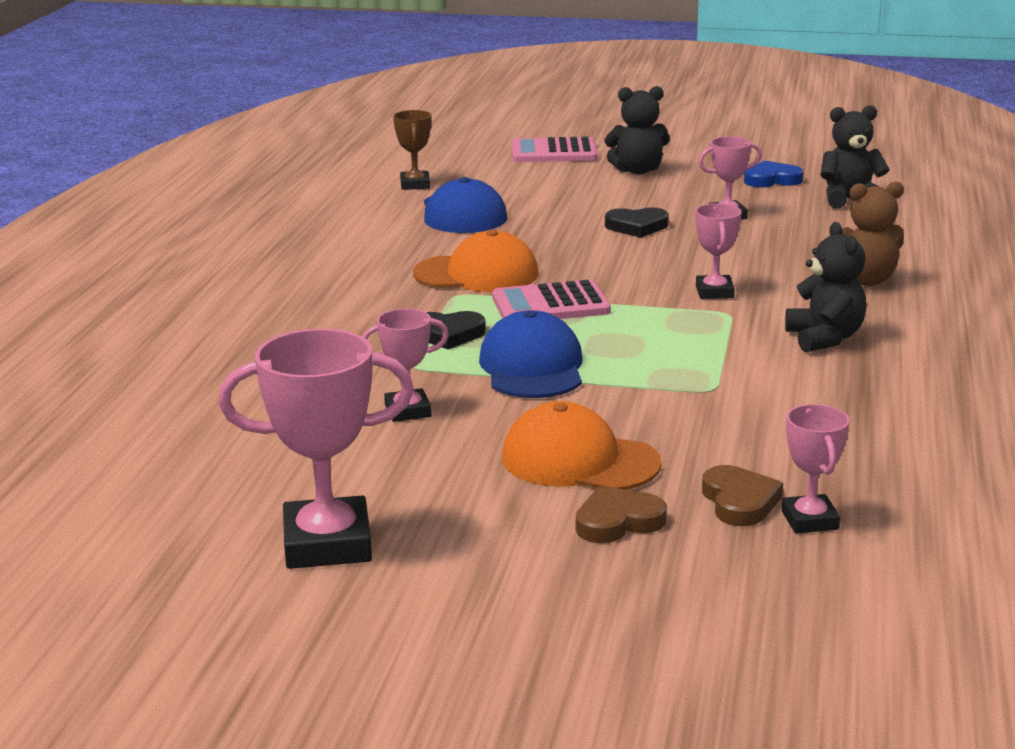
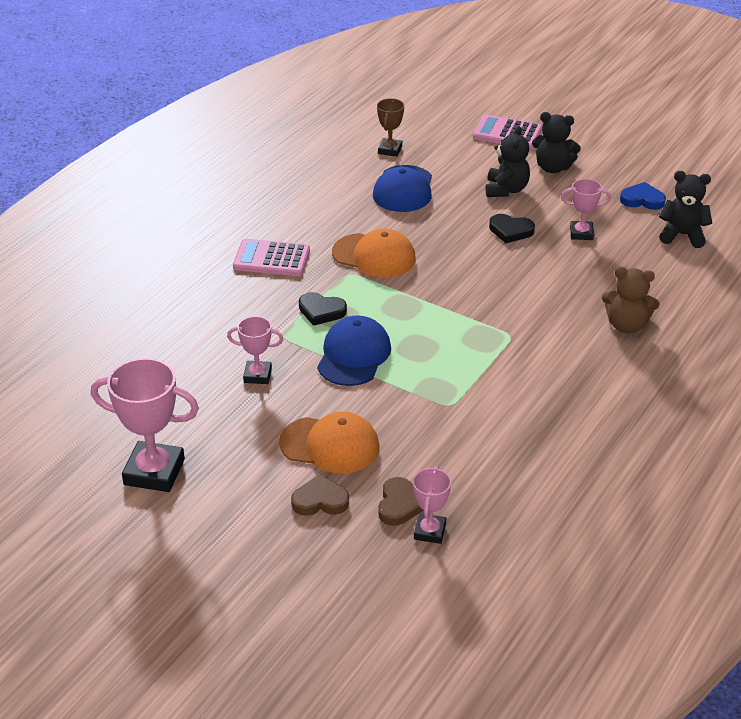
camera: 20 degrees right, 15 degrees up
(550, 305) = (402, 298): pink calculator -> pink calculator (271, 259)
(579, 461) = (330, 445): orange cap -> orange cap turned 150 degrees clockwise
(714, 292) = (516, 312): pink trophy -> none
(824, 338) = (556, 376): black teddy bear -> black teddy bear (506, 190)

